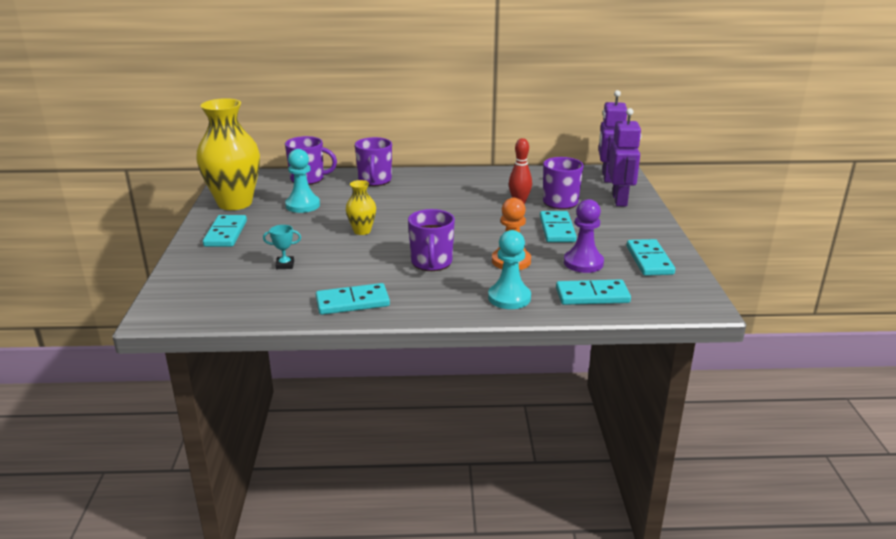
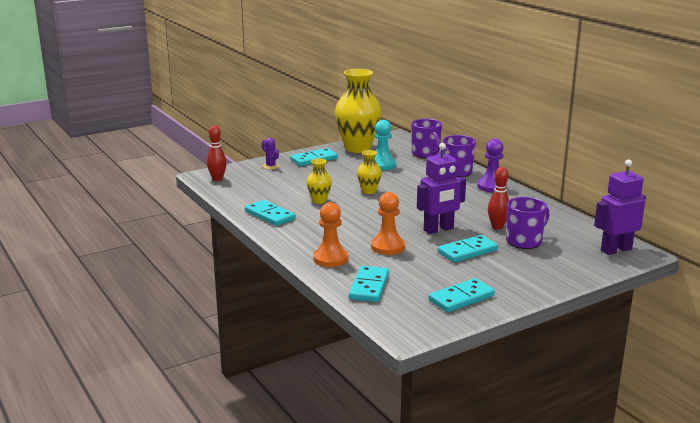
camera: 60 degrees right, 5 degrees down
(186, 308) = (217, 179): none -> red bowling pin
(203, 263) = (270, 166): none -> purple cactus
(285, 265) = (294, 185): turquoise trophy -> none
(350, 263) = (319, 201): none -> yellow vase
(431, 263) = (350, 223): purple mug -> none
(509, 298) = (330, 259): turquoise pawn -> orange pawn
(583, 263) = (420, 273): purple pawn -> purple pawn (491, 186)
(592, 296) = (369, 286): turquoise domino -> turquoise domino turned 45 degrees clockwise
(620, 200) = (570, 264): purple robot -> purple robot (438, 229)

